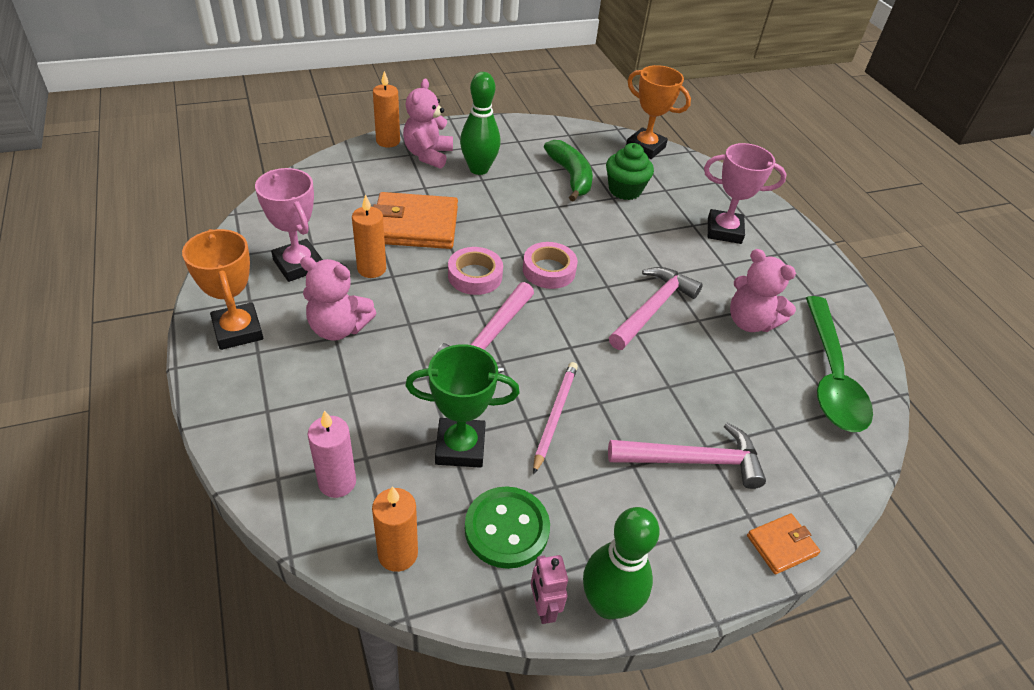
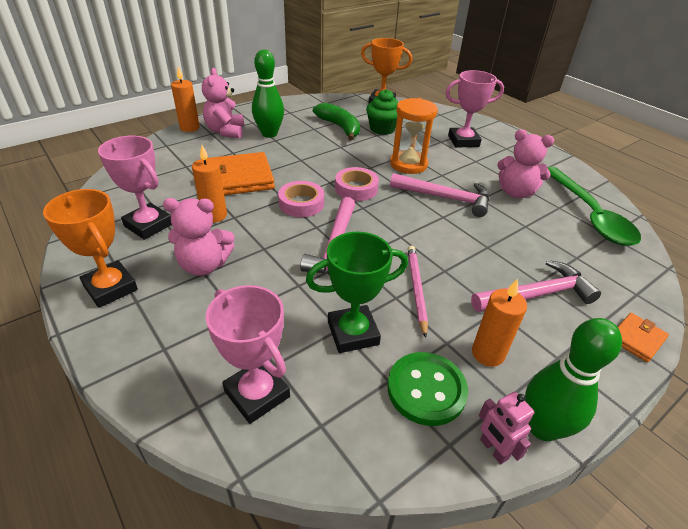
camera: 15 degrees left, 5 degrees down
(337, 482) = (257, 394): pink candle -> pink trophy
(398, 554) = (342, 442): orange candle -> orange candle (488, 353)
(632, 250) = (408, 164): none -> orange hourglass
(653, 309) = (445, 198): pink hammer -> pink hammer turned 90 degrees clockwise

